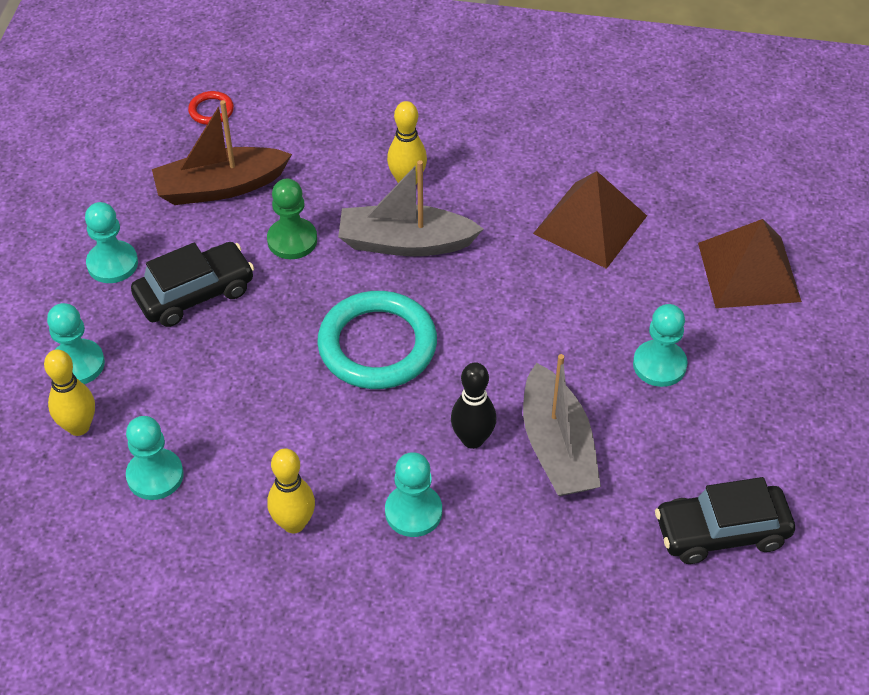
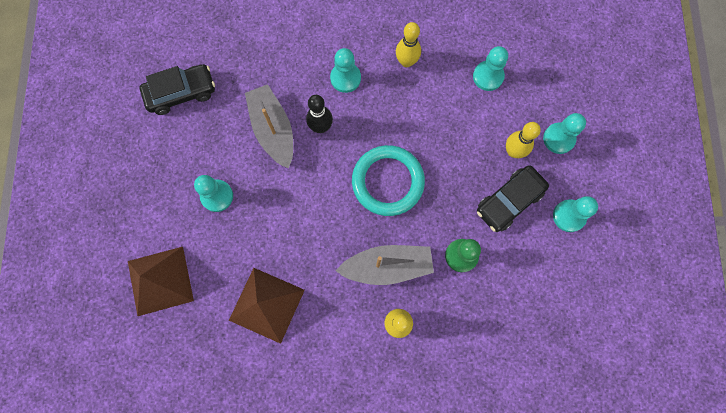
camera: 170 degrees right, 25 degrees up
(78, 427) = (541, 99): yellow bowling pin -> yellow bowling pin (513, 151)
(211, 110) = (555, 371): red ring -> none
(220, 187) = (523, 295): brown boat -> none

